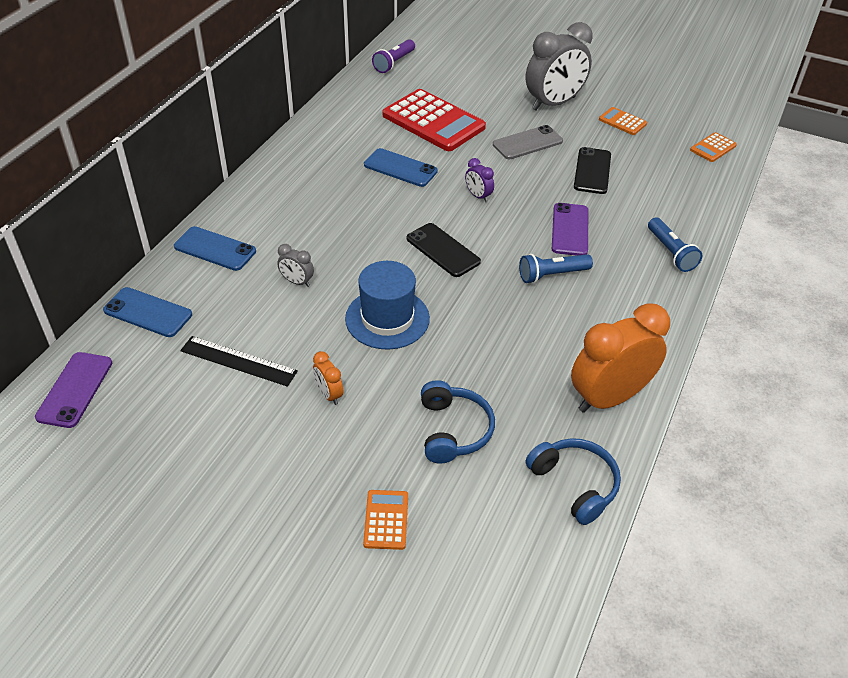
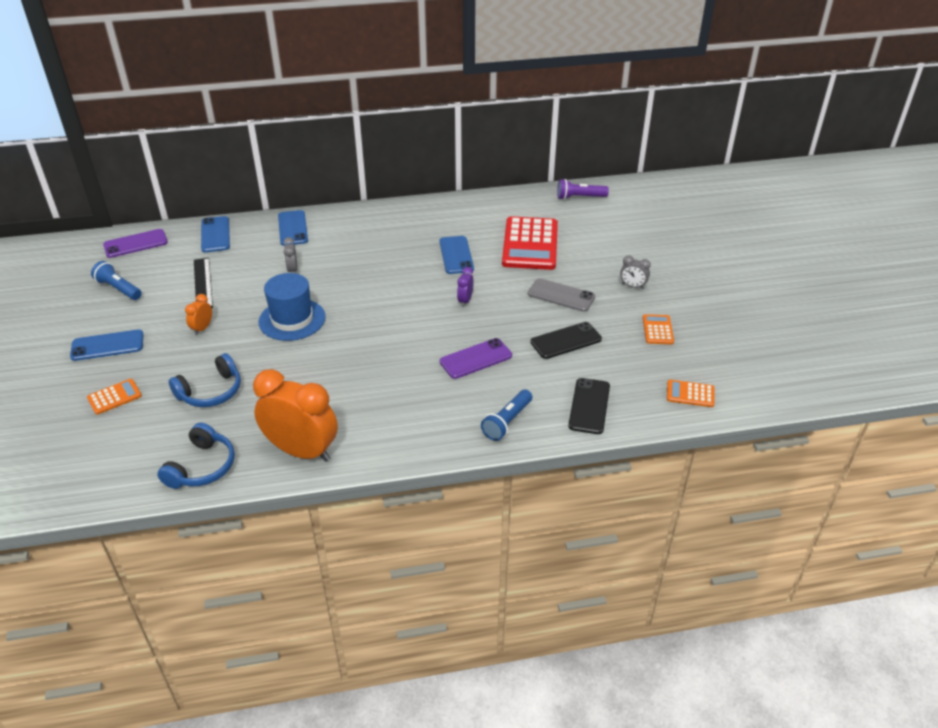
camera: 55 degrees right, 5 degrees down
(274, 493) = (107, 346): none -> blue phone
(443, 250) = (386, 311): black phone -> black phone (589, 406)
(552, 275) = (411, 371): blue flashlight -> blue flashlight (118, 289)
(553, 103) = (633, 286): grey clock -> grey clock, size x0.43

